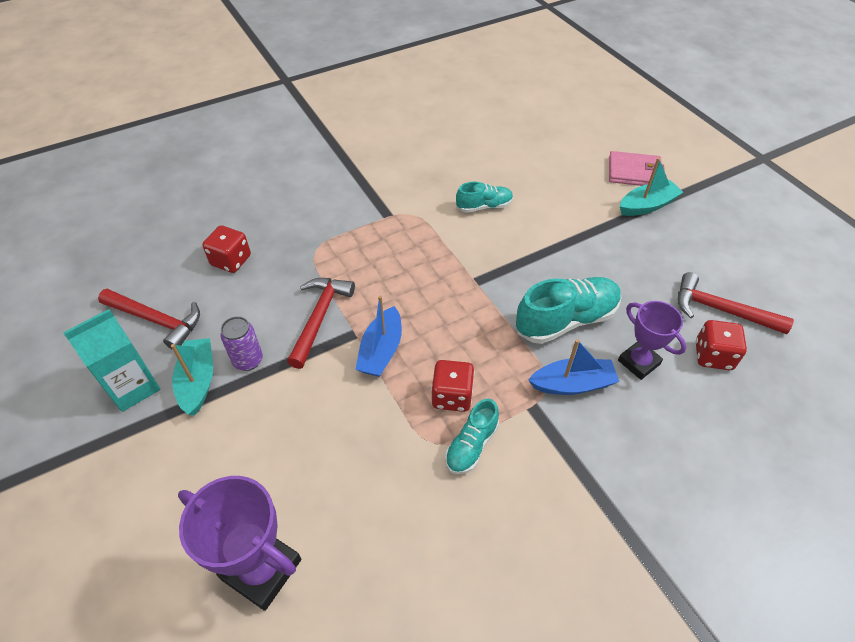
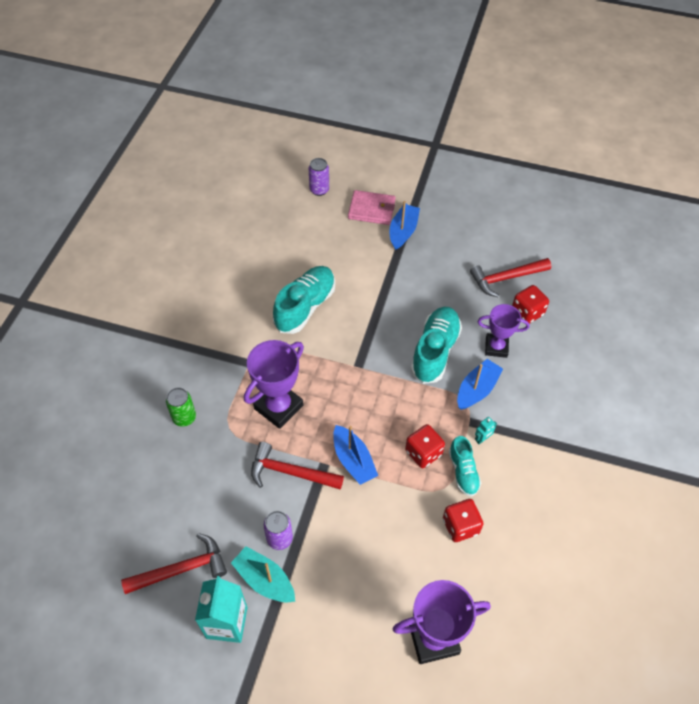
camera: 45 degrees left, 5 degrees up
(231, 261) = (178, 484): red dice -> red dice (460, 526)
(293, 219) = (184, 418): none -> green can
(319, 318) = (290, 472): red hammer -> red hammer turned 45 degrees counterclockwise
(371, 263) = (278, 407): none -> purple trophy
(484, 206) = (305, 306): turquoise shoe -> turquoise shoe, size x1.71
(526, 432) = (482, 439): none -> turquoise robot
(599, 132) = (319, 190): none -> purple can
(634, 172) = (371, 209): pink wallet -> pink wallet turned 45 degrees clockwise
(647, 206) = (403, 231): turquoise boat -> blue boat

